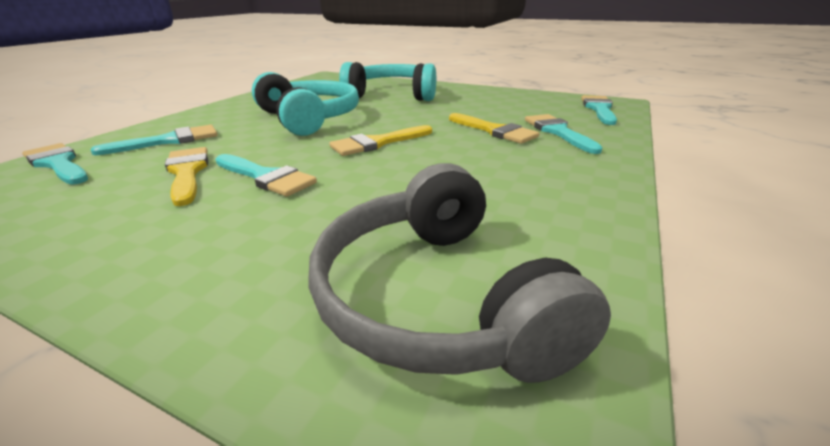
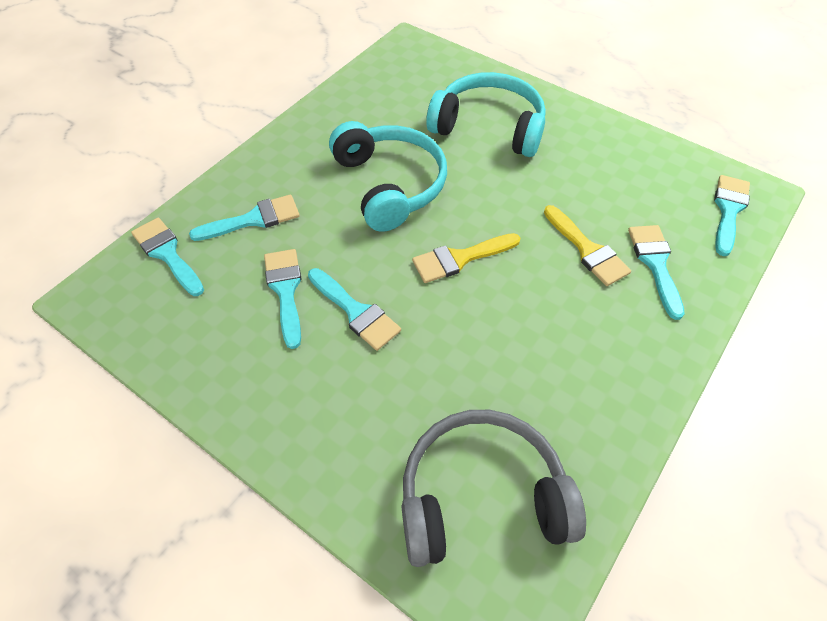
camera: 10 degrees right, 25 degrees up
(187, 172) = (285, 291): yellow brush -> turquoise brush
(437, 297) = (481, 496): grey headphones -> grey headphones turned 90 degrees clockwise

